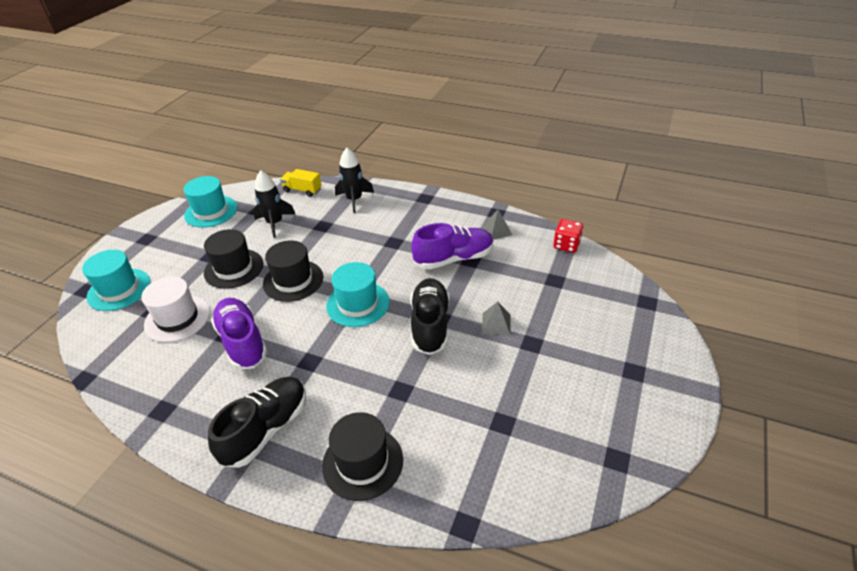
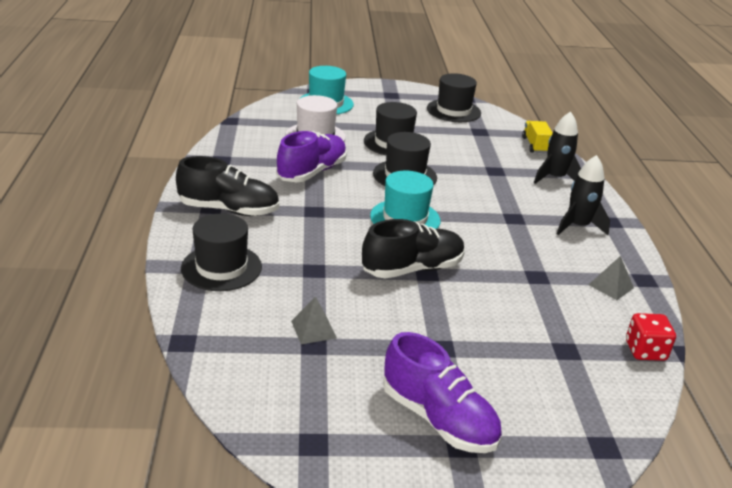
camera: 60 degrees right, 10 degrees down
(211, 211) = (453, 111): turquoise hat -> black hat
(275, 223) = (471, 145): black rocket -> black rocket (578, 226)
(454, 259) = (528, 264): purple shoe -> purple shoe (438, 419)
(496, 323) = (451, 314): grey pyramid -> grey pyramid (313, 329)

